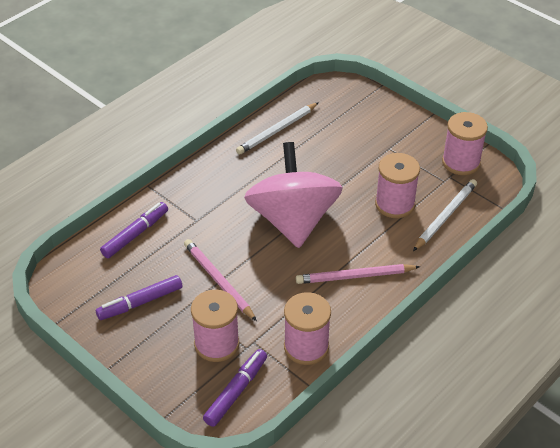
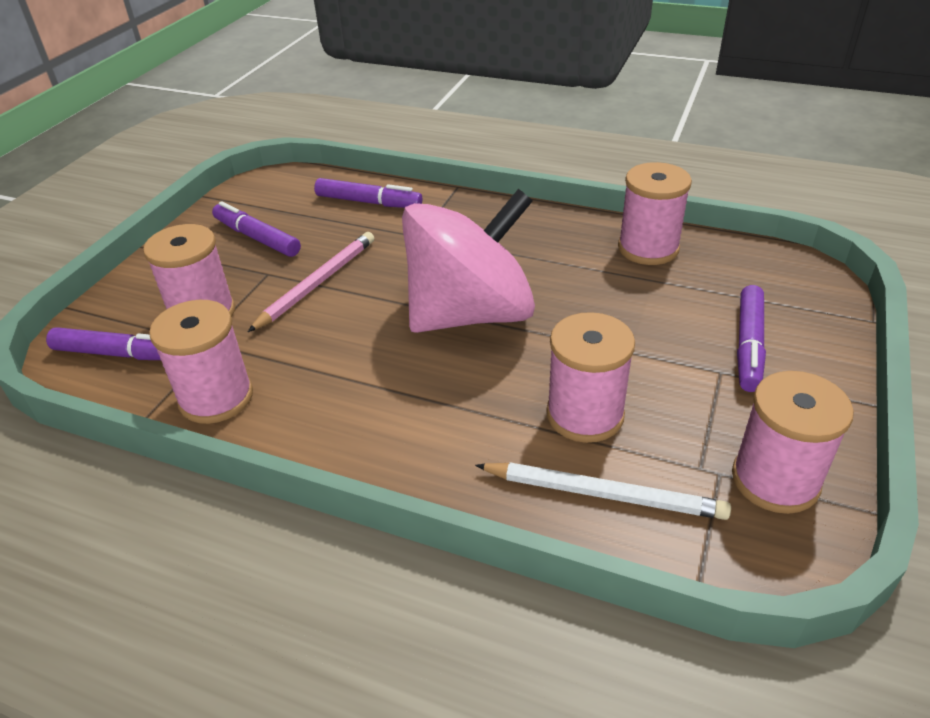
camera: 70 degrees right, 5 degrees down
(277, 130) = (648, 248): white pencil -> pink spool
(355, 276) = (385, 411): pink pencil -> none
(377, 131) = (748, 345): none -> purple marker

